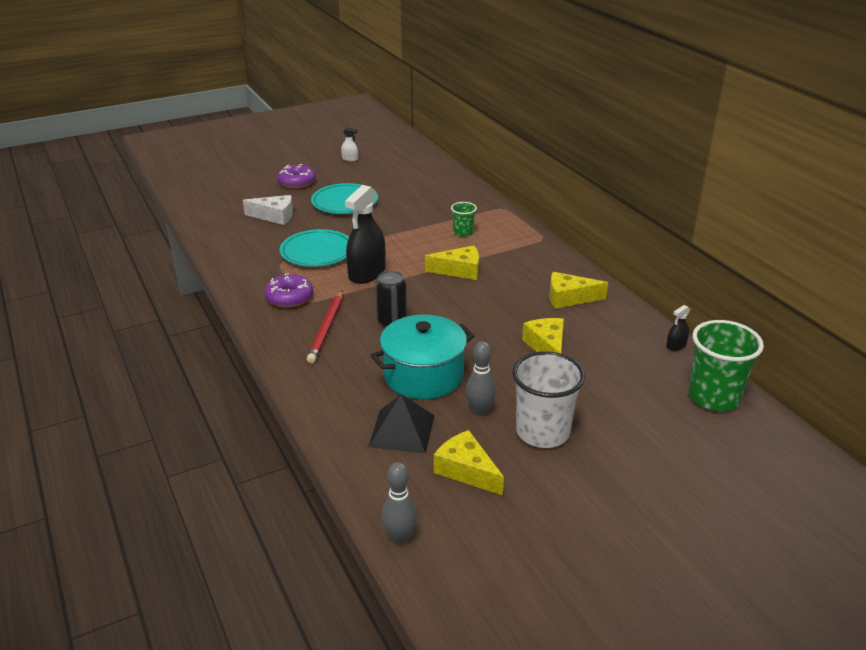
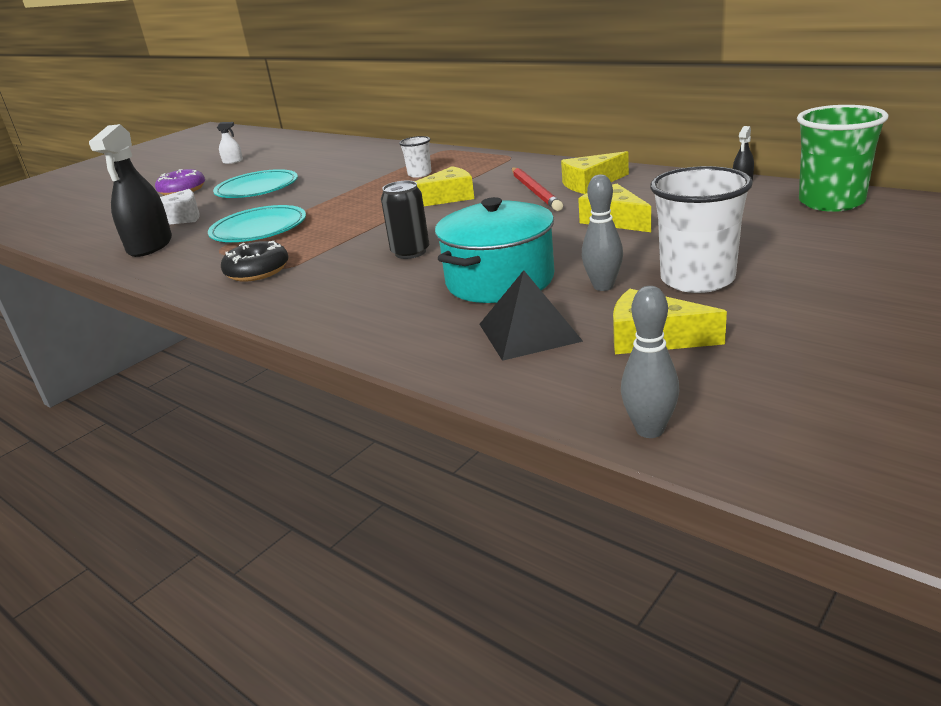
camera: 20 degrees left, 5 degrees down
(289, 297) = (257, 271): purple donut -> black donut
(327, 328) = (334, 280): red pencil -> red pencil (535, 191)
(367, 273) = (339, 227): black spray bottle -> black spray bottle (150, 246)
(463, 232) = (419, 174): green cup -> white cup

